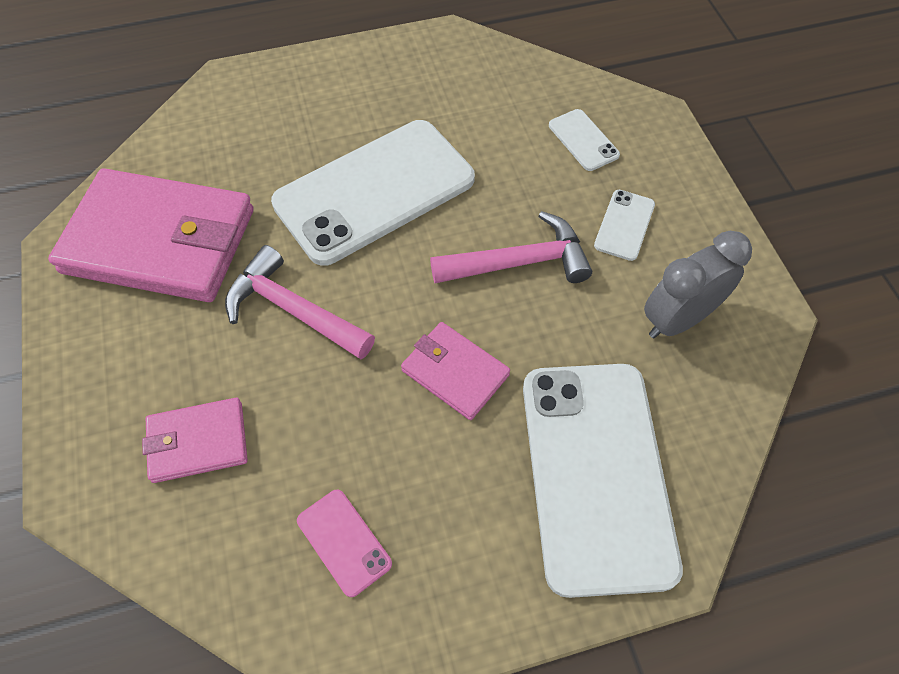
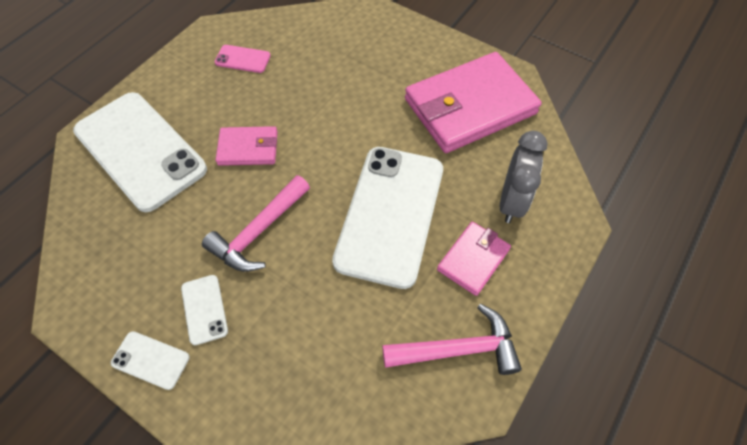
camera: 140 degrees right, 0 degrees up
(198, 442) = (342, 50): pink wallet -> pink wallet (473, 259)
(293, 310) = (362, 122): pink hammer -> pink hammer (458, 349)
(583, 140) = (282, 366): white phone -> white phone (150, 360)
(678, 319) = (131, 263): grey clock -> grey clock (511, 201)

